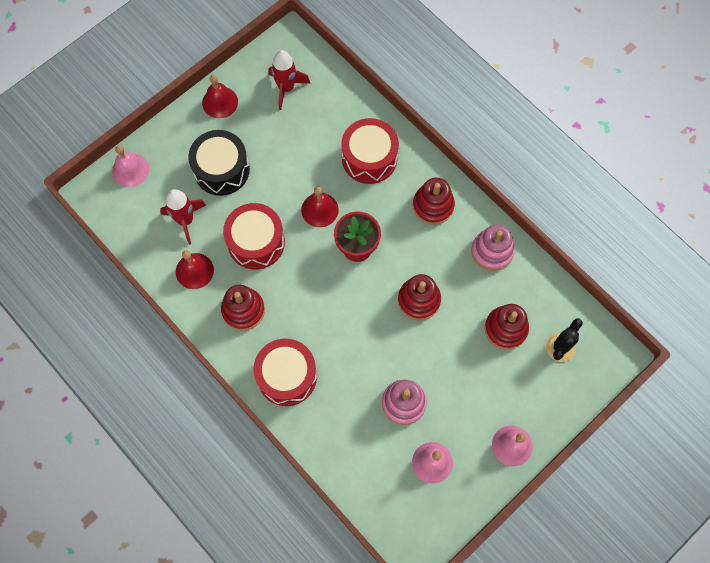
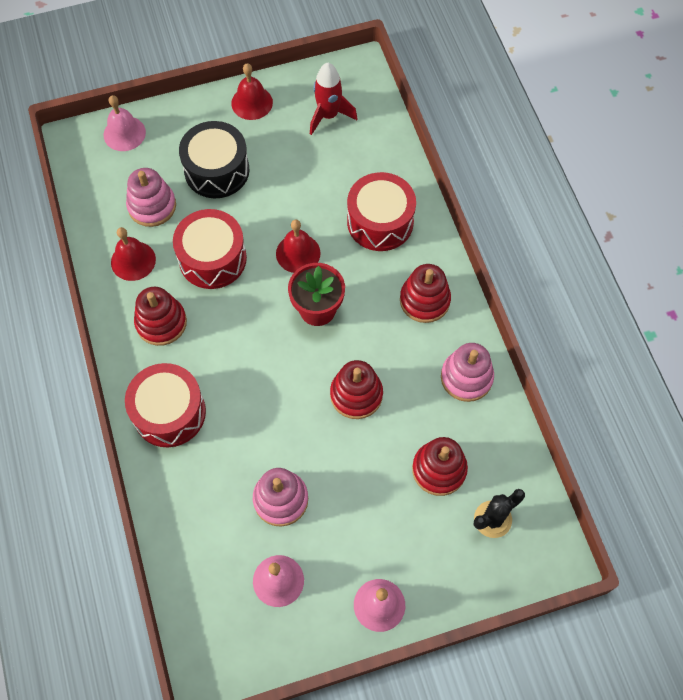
camera: 25 degrees right, 5 degrees down
(185, 220) = (152, 206): red rocket -> pink stacking toy

